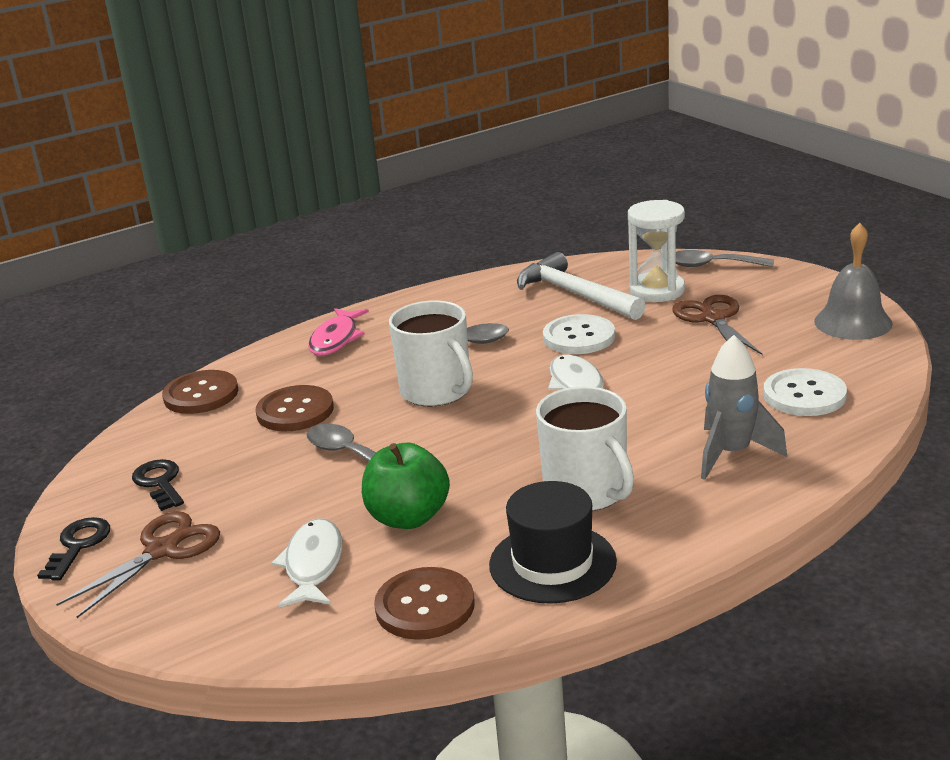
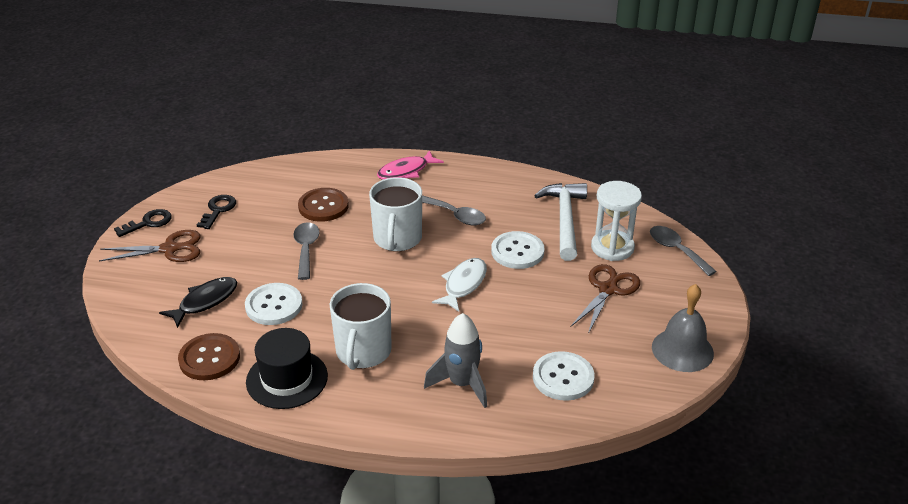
camera: 40 degrees right, 10 degrees up
(201, 394) = (303, 167): brown button -> none
(313, 565) = (205, 301): white fish -> black fish
(408, 517) = (274, 305): green apple -> white button

